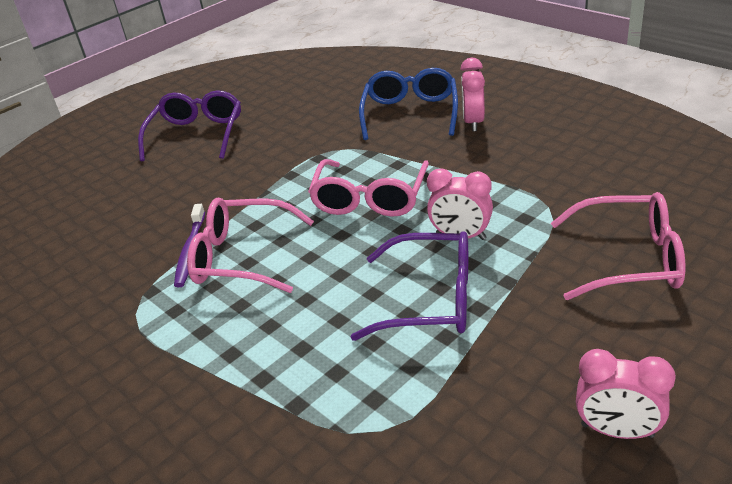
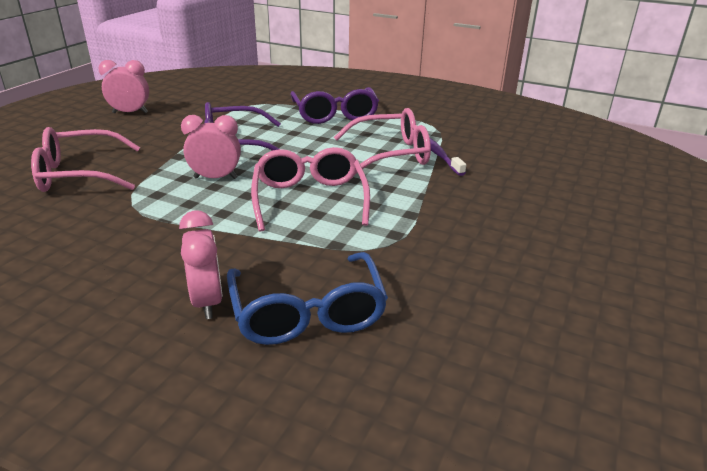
camera: 155 degrees right, 5 degrees down
(197, 134) = (589, 254): purple glasses -> purple glasses (335, 115)

